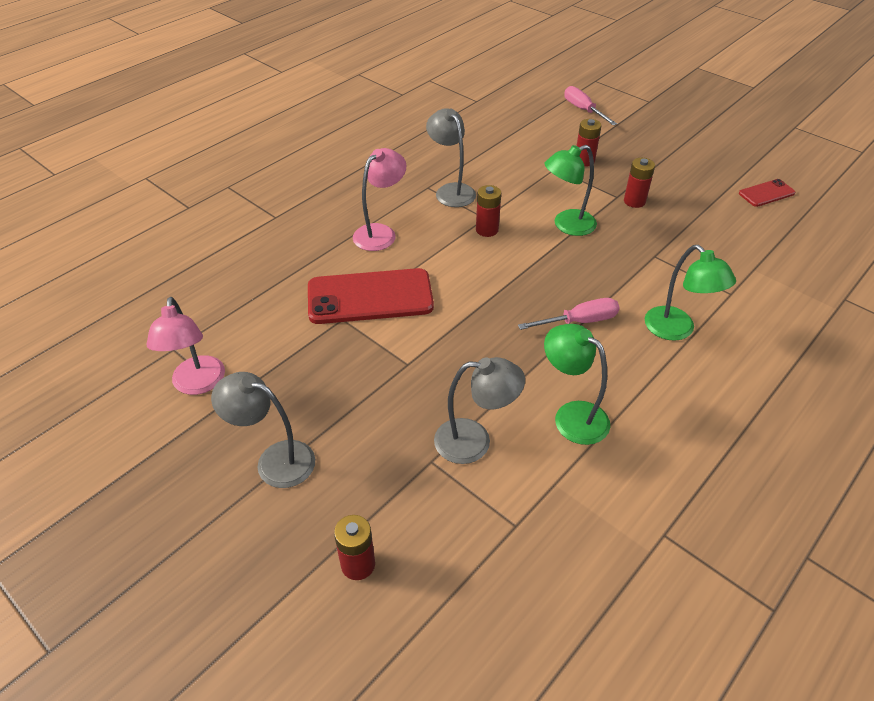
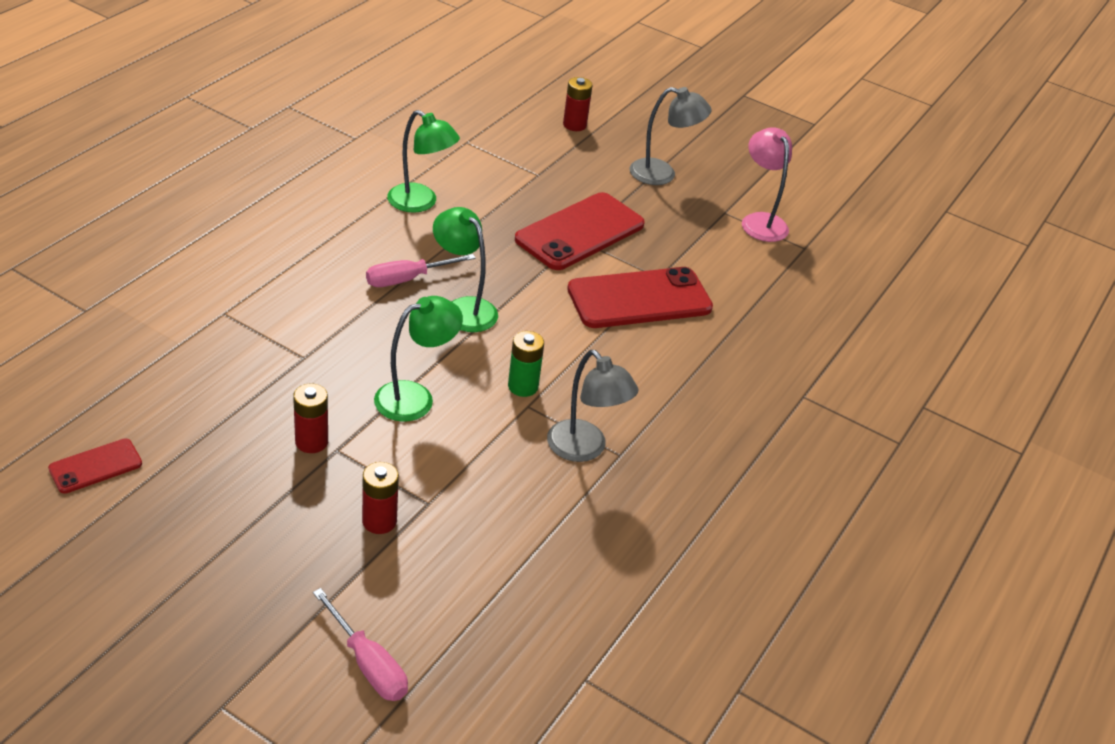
camera: 165 degrees right, 5 degrees down
(380, 233) = (659, 377): pink lamp -> none
(403, 373) = (580, 232): none -> red phone
(474, 441) = (504, 186): grey lamp -> none
(487, 230) = (523, 386): red battery -> green battery
(676, 330) = (302, 273): green lamp -> green lamp (463, 308)

